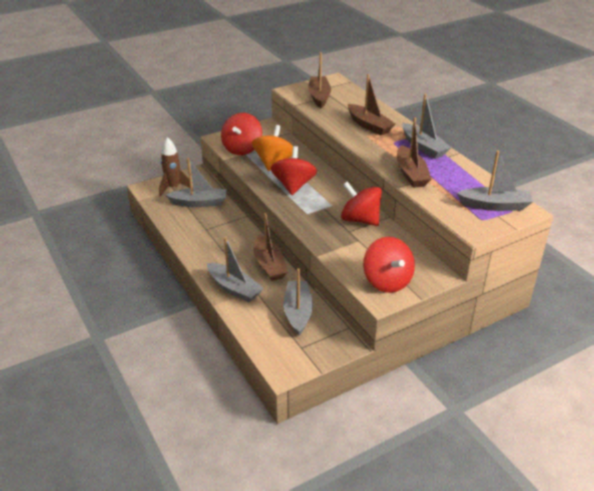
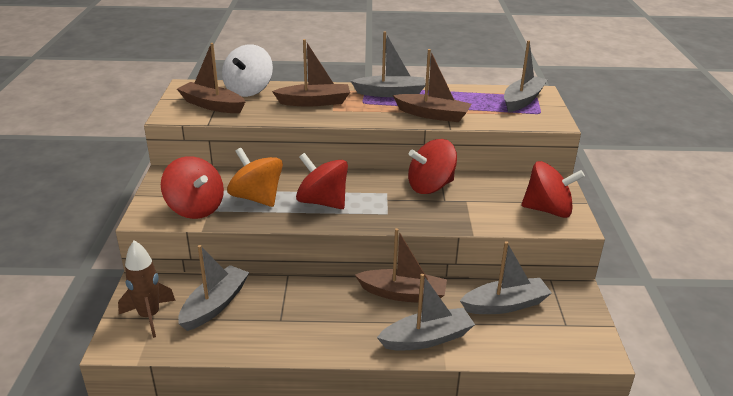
camera: 60 degrees left, 5 degrees down
(298, 312) = (505, 305): grey boat -> grey boat turned 135 degrees clockwise
(355, 99) = (248, 90): none -> white spinning top

